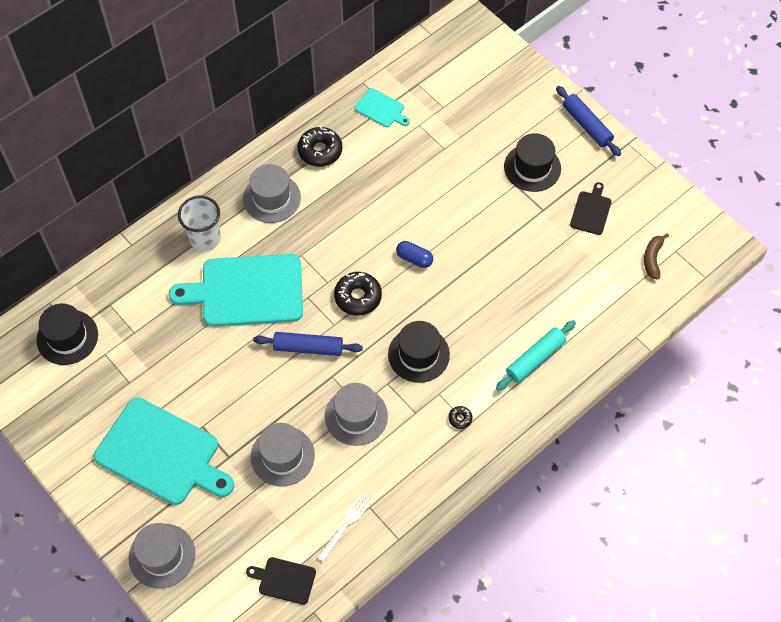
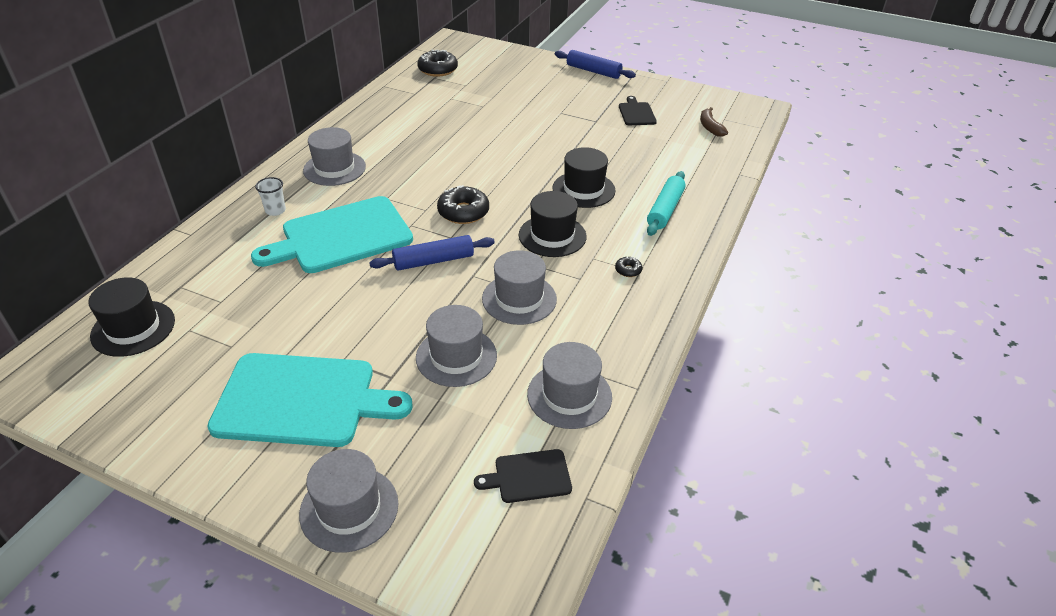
camera: 25 degrees left, 20 degrees down
(205, 238) = (275, 210): white cup -> white cup, size x0.57
(320, 151) = (367, 130): black donut -> black donut (438, 69)
(346, 525) = (569, 395): white fork -> grey hat
(381, 109) = (410, 96): turquoise cutting board -> none
(414, 259) = (502, 174): blue capsule -> none
(532, 167) = (567, 101): black hat -> black hat (583, 189)

